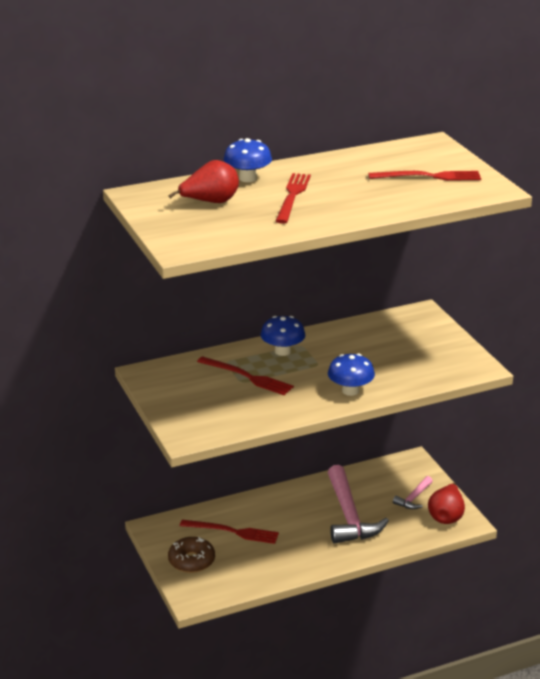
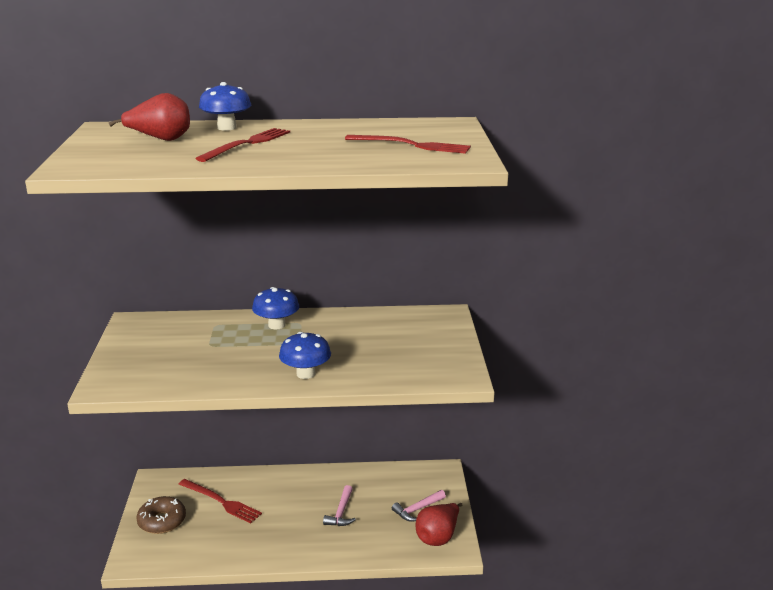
camera: 20 degrees right, 5 degrees down
(247, 377) = (220, 342): red fork -> none
(349, 516) = (341, 512): pink hammer -> pink hammer, size x0.49

